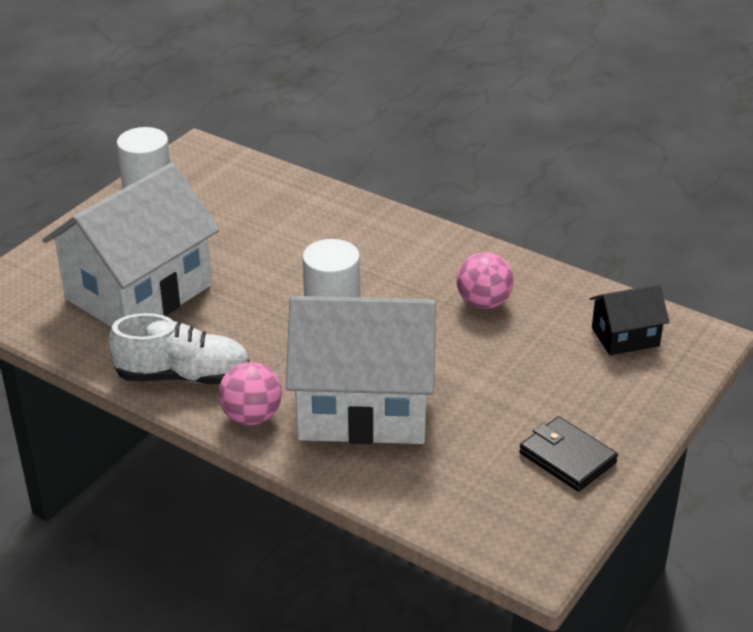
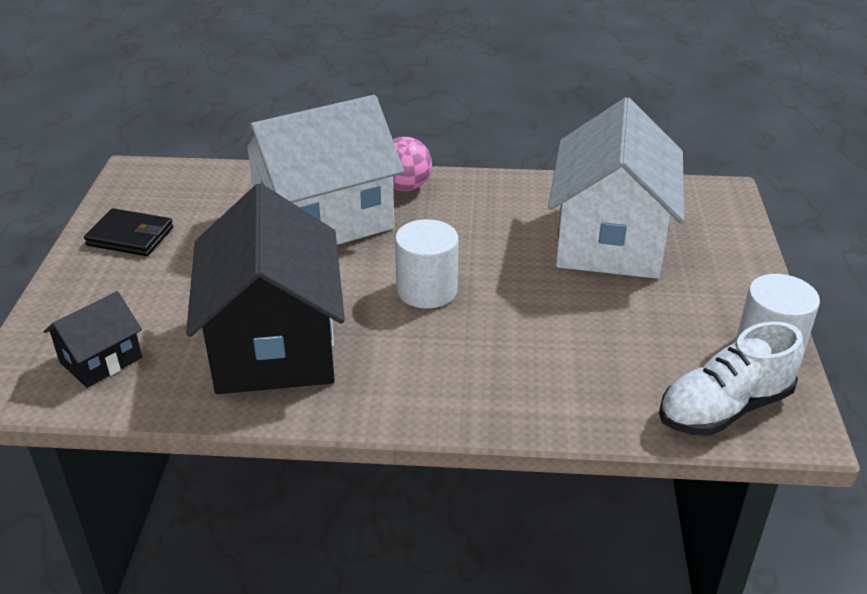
camera: 150 degrees right, 0 degrees up
(183, 376) = (488, 194): white shoe -> white shoe (724, 408)
(483, 303) = (274, 344): pink ball -> black house

